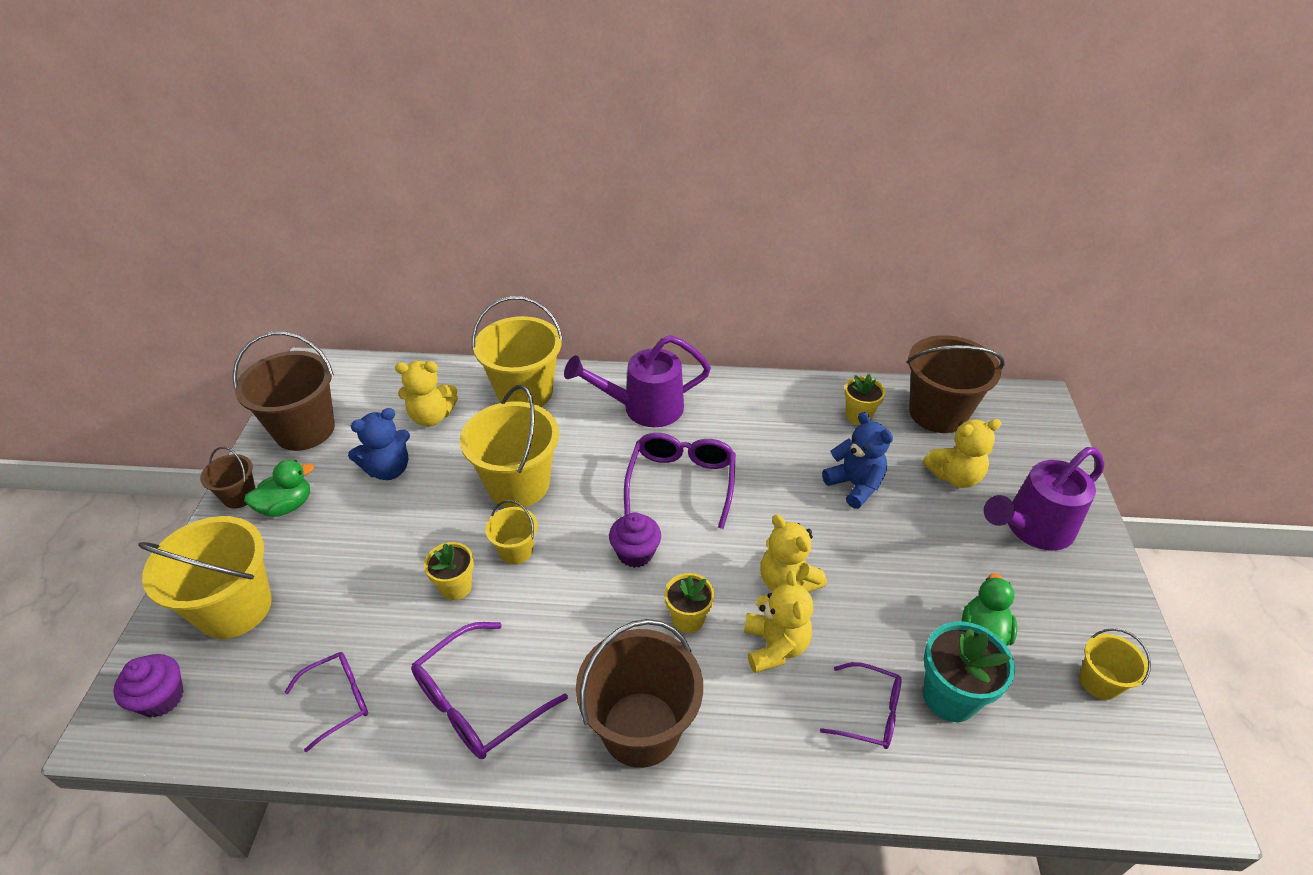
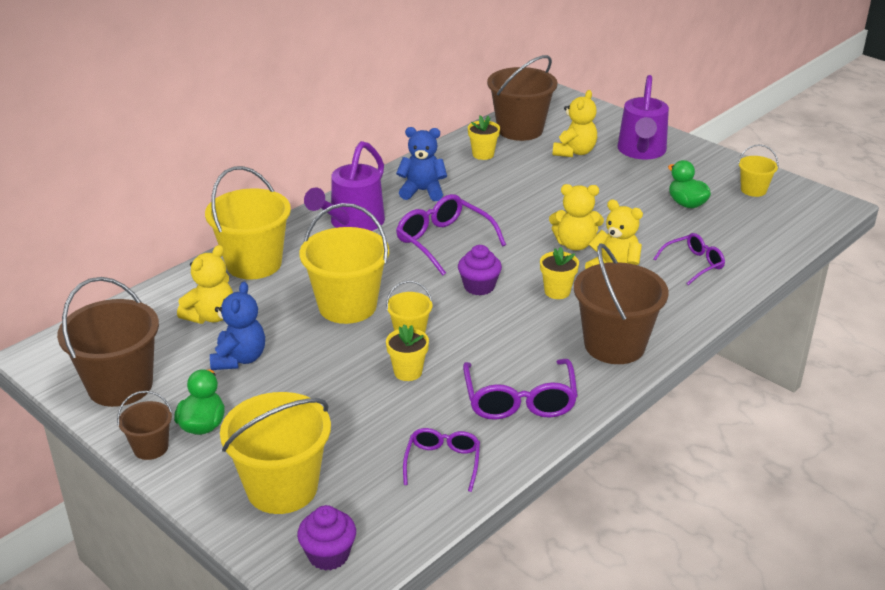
camera: 50 degrees left, 10 degrees down
(855, 485) = (535, 185): blue teddy bear -> blue teddy bear (422, 191)
(950, 697) = (712, 235): turquoise flower pot -> none

